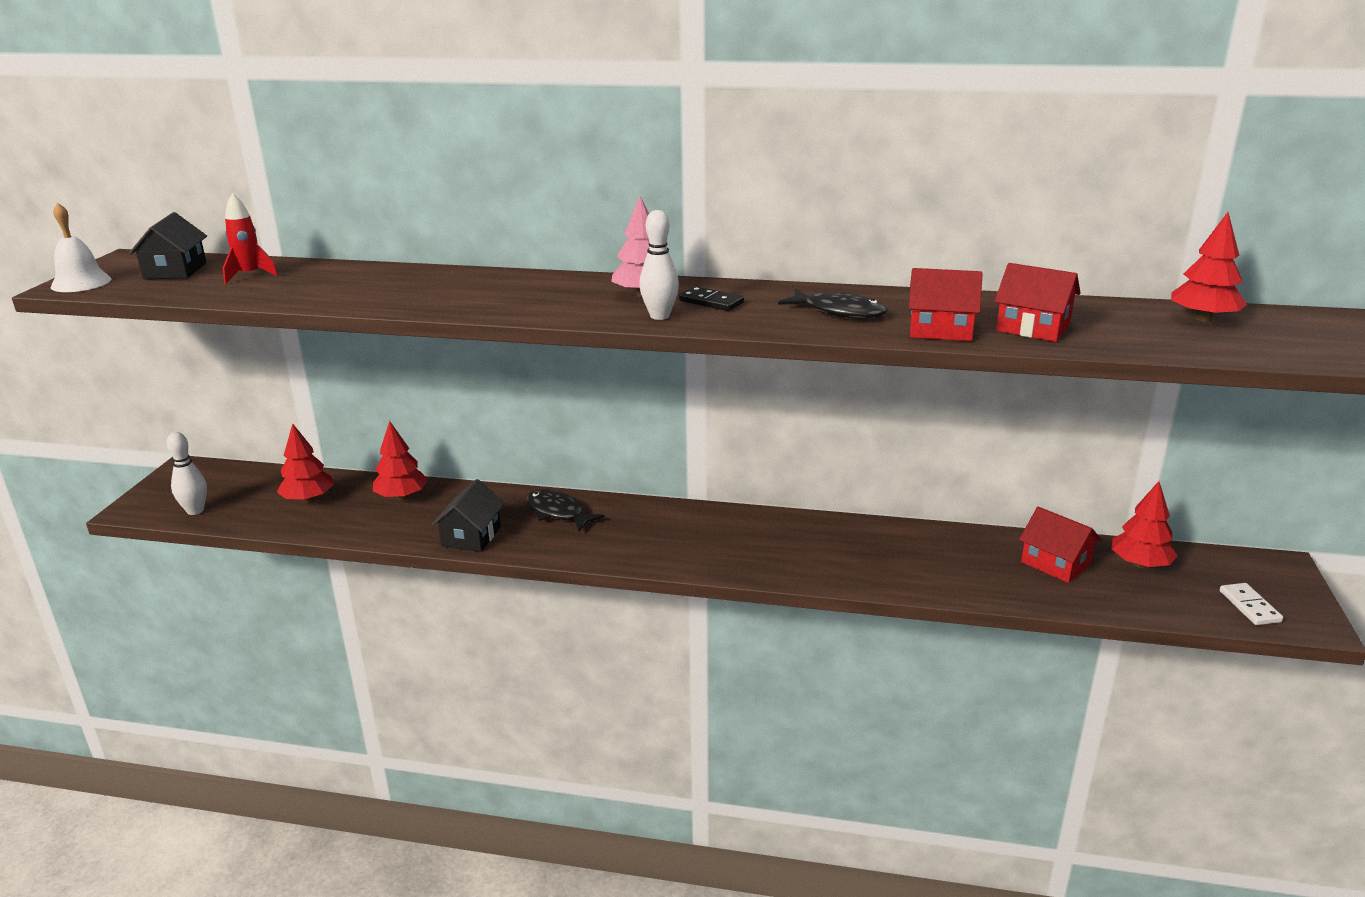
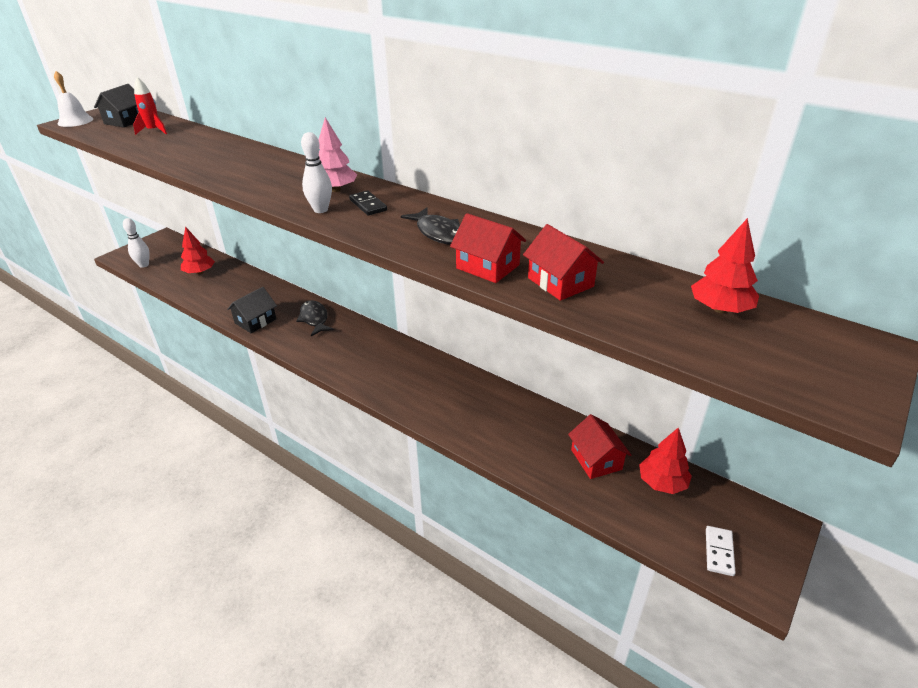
camera: 25 degrees right, 10 degrees up
(401, 496) = (245, 284): red tree -> none

